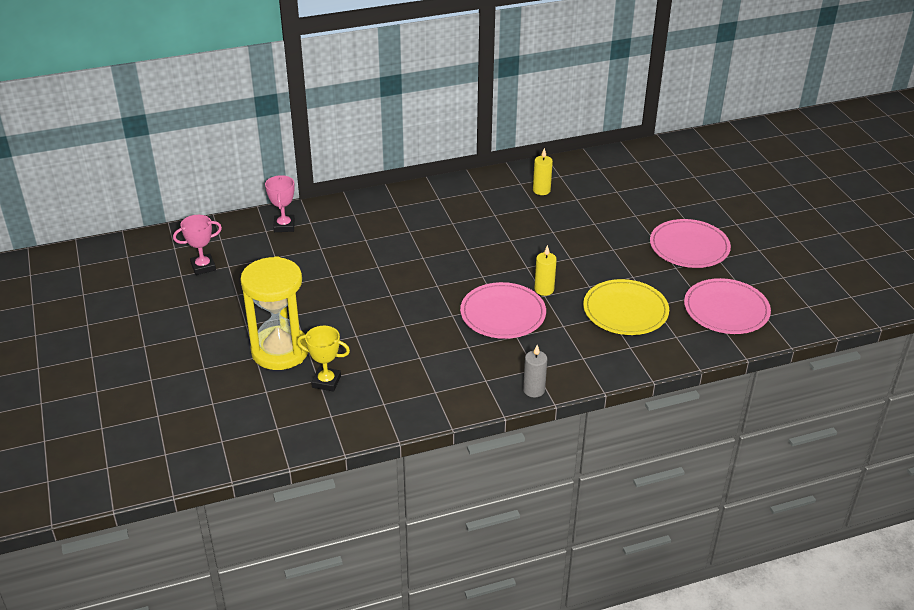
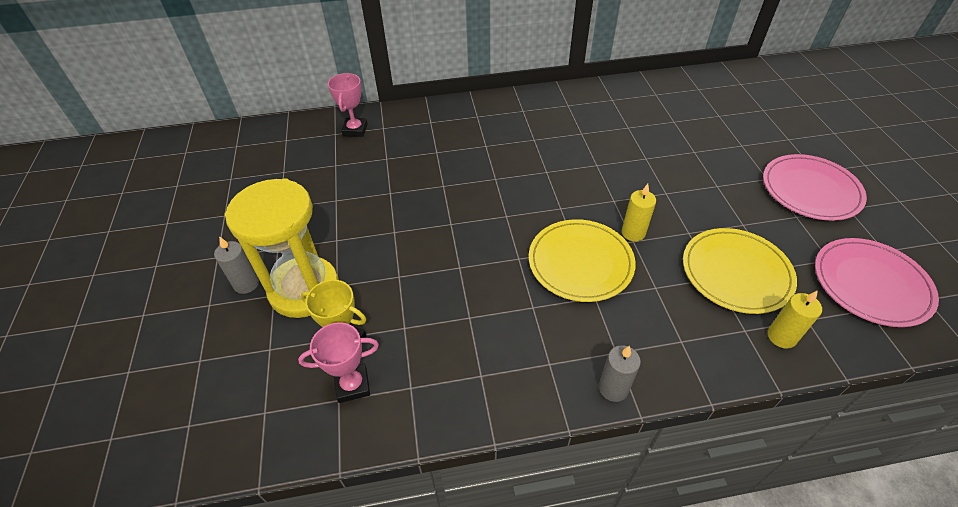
camera: 10 degrees right, 10 degrees up
(203, 267) = (257, 170): pink trophy -> pink trophy (352, 385)
(229, 351) = (246, 284): none -> grey candle
(503, 314) = (580, 262): pink plate -> yellow plate
(541, 190) = (635, 109): yellow candle -> yellow candle (781, 337)

